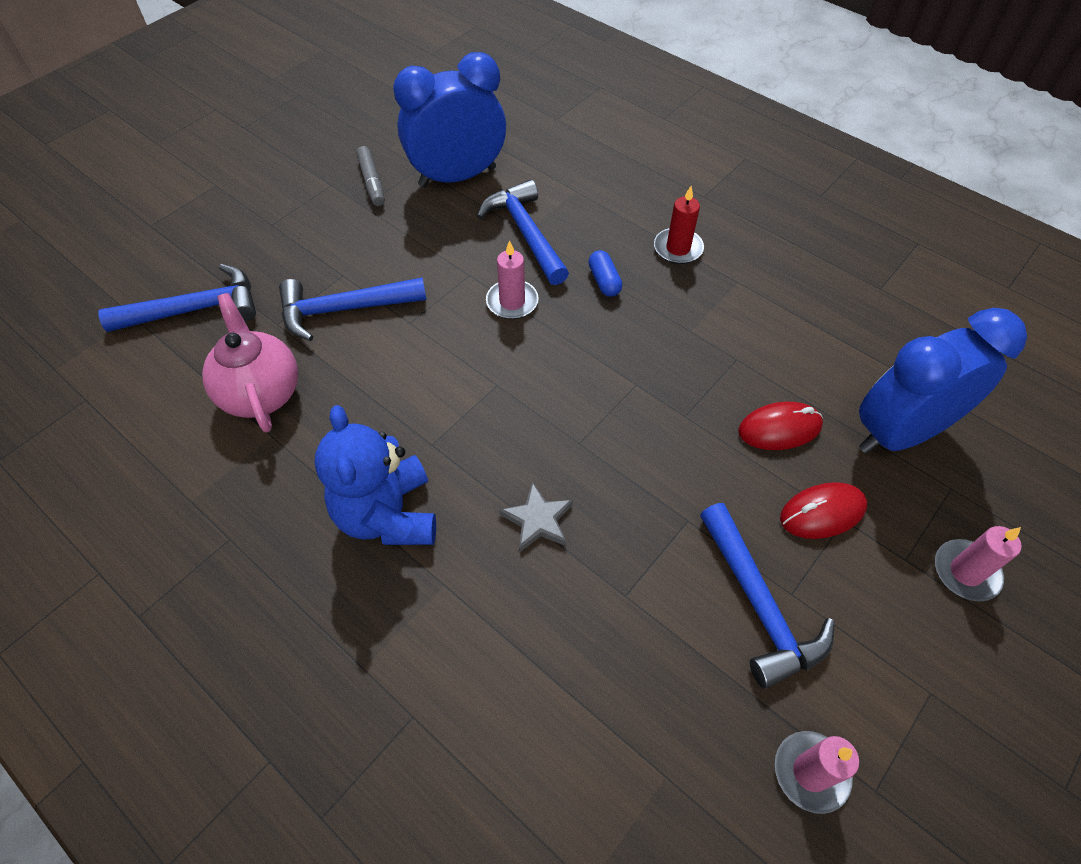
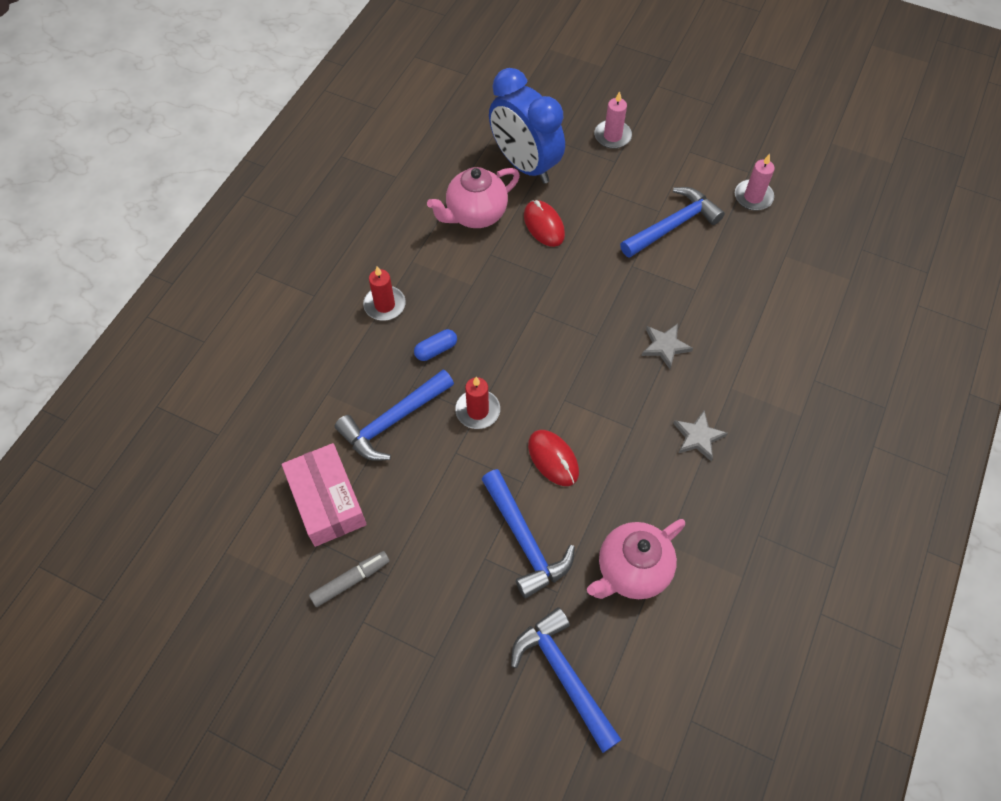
camera: 105 degrees left, 5 degrees up
(387, 515) = (698, 437): blue teddy bear -> grey star
(457, 177) = (327, 501): blue clock -> pink box
(512, 302) = (477, 411): pink candle -> red candle
(807, 356) = (475, 215): none -> pink teapot
(822, 512) = (599, 200): red mouse -> red mouse (553, 459)

